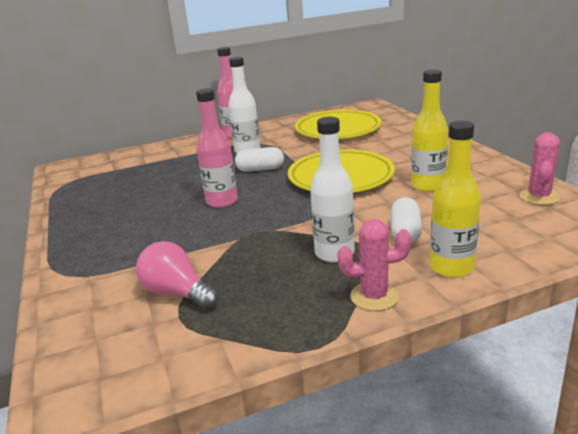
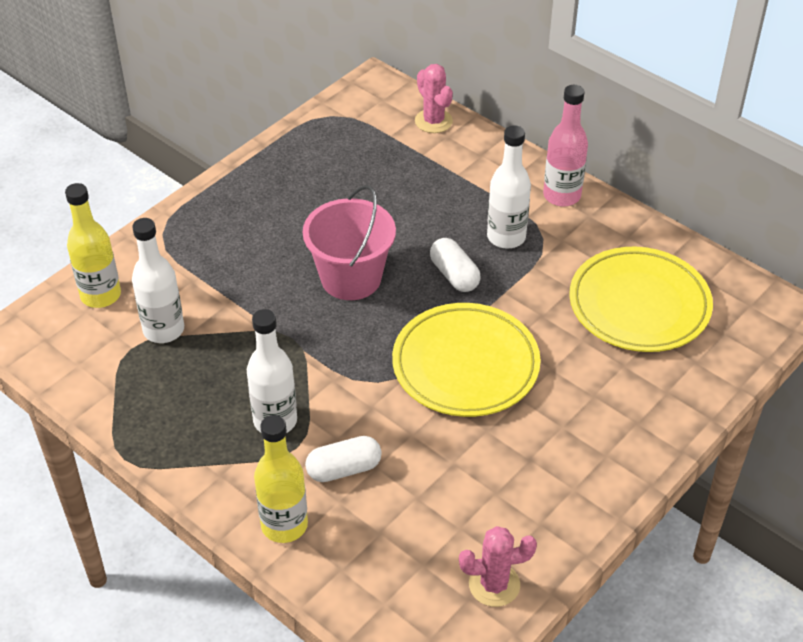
camera: 60 degrees right, 20 degrees up
(177, 293) = (163, 330): pink light bulb -> white bottle
(222, 201) = (351, 278): pink bottle -> pink bucket
(374, 296) = (210, 476): pink cactus -> pink cactus (433, 121)
(427, 185) = (479, 461): yellow bottle -> yellow bottle (101, 295)

